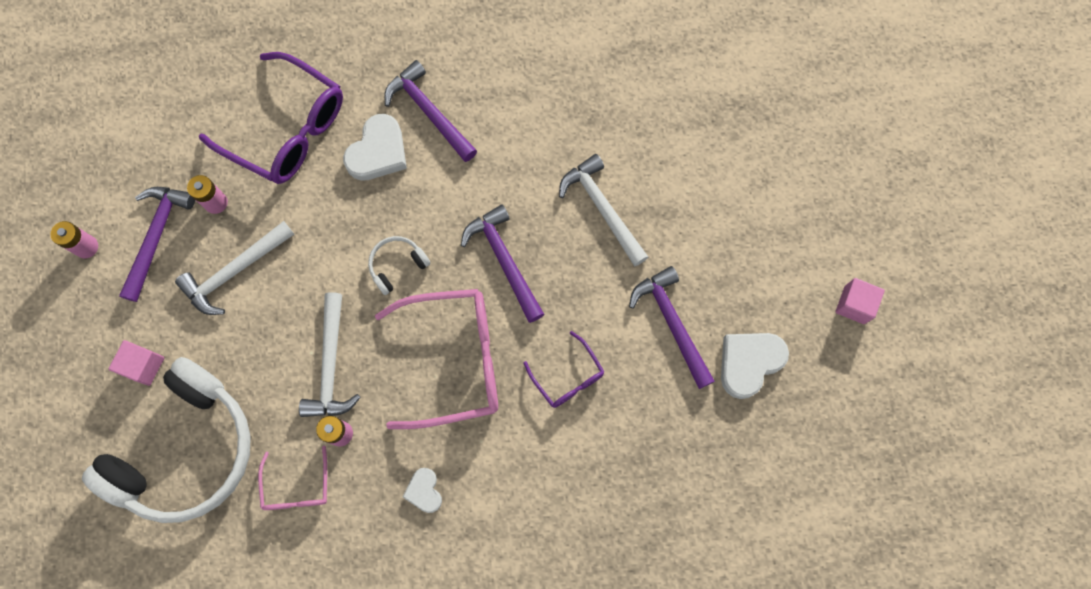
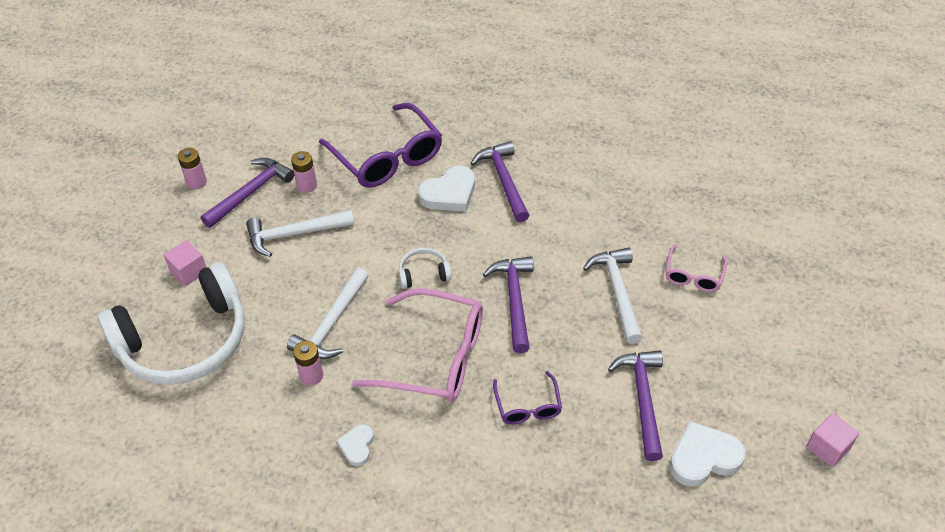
camera: 25 degrees right, 25 degrees down
(297, 487) = (254, 401): pink glasses -> pink glasses (693, 276)

